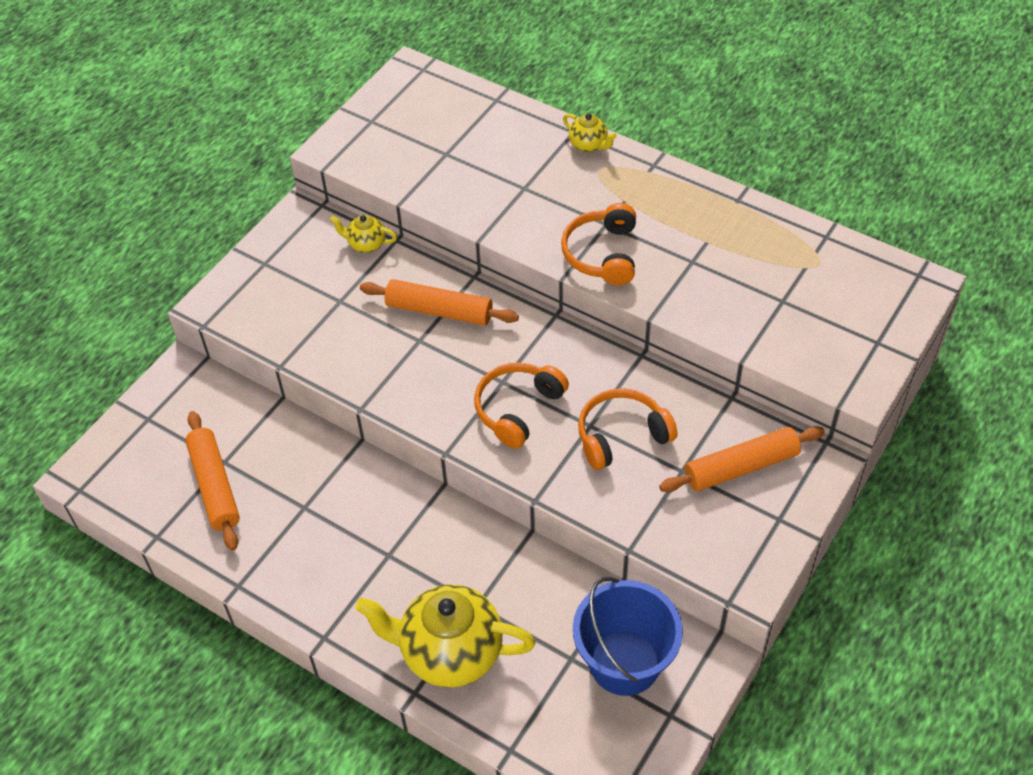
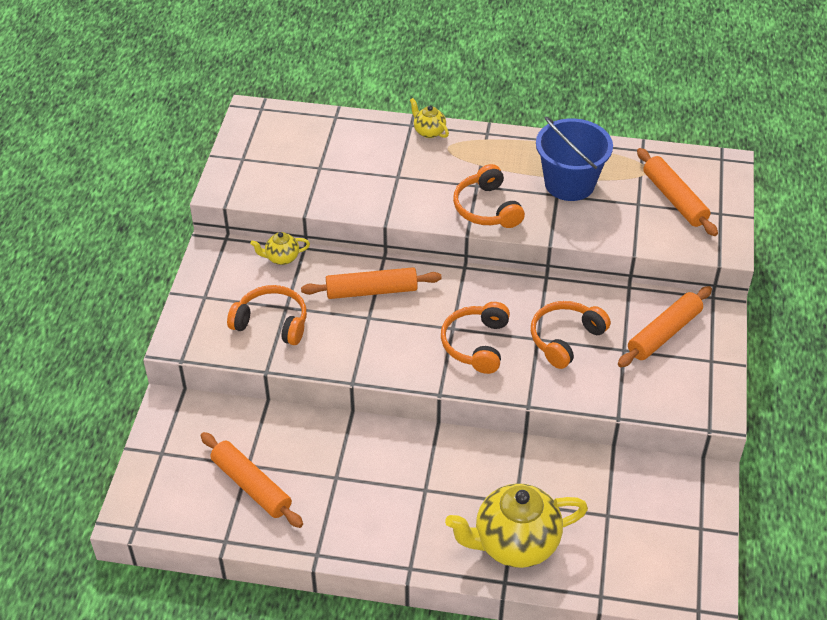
camera: 25 degrees left, 5 degrees down
(315, 314) = (272, 323): none -> orange headphones
(589, 145) = (429, 131): yellow teapot -> yellow teapot turned 150 degrees counterclockwise
(624, 663) = (648, 504): blue bucket -> blue bucket (569, 183)
(830, 308) = (674, 199): none -> orange rolling pin

